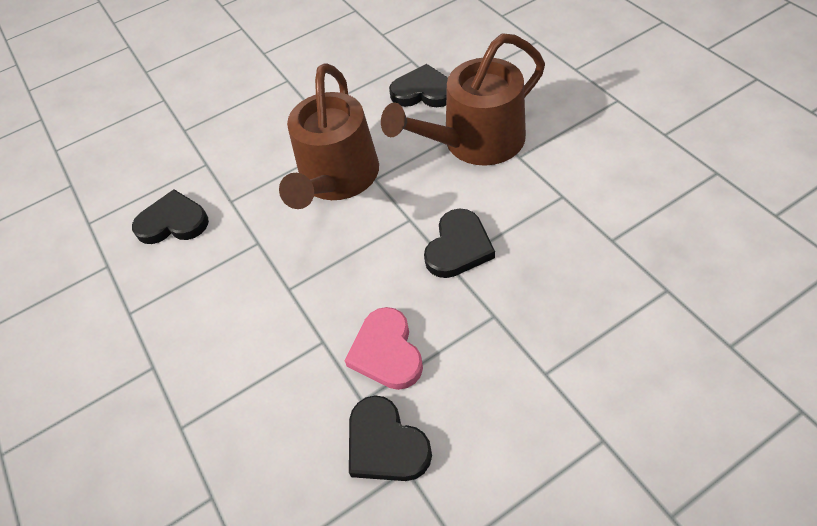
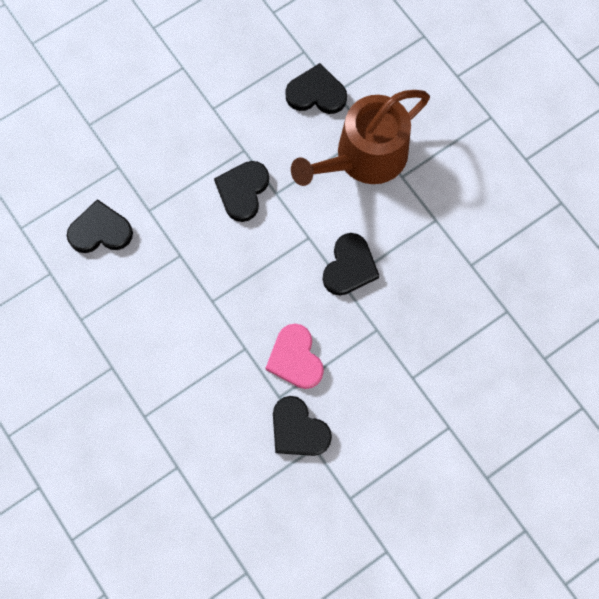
camera: 10 degrees left, 20 degrees up
(337, 178) = (243, 191): brown watering can -> black heart

